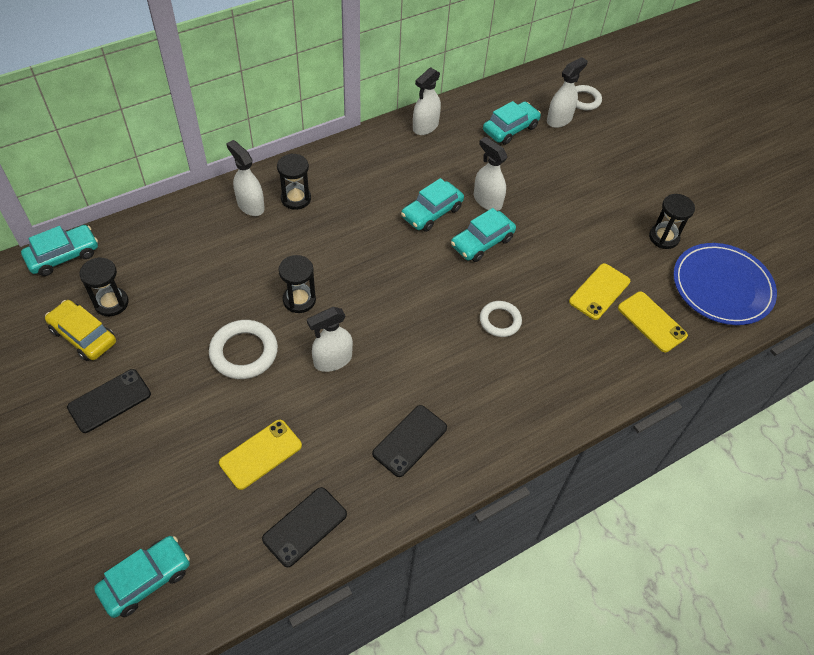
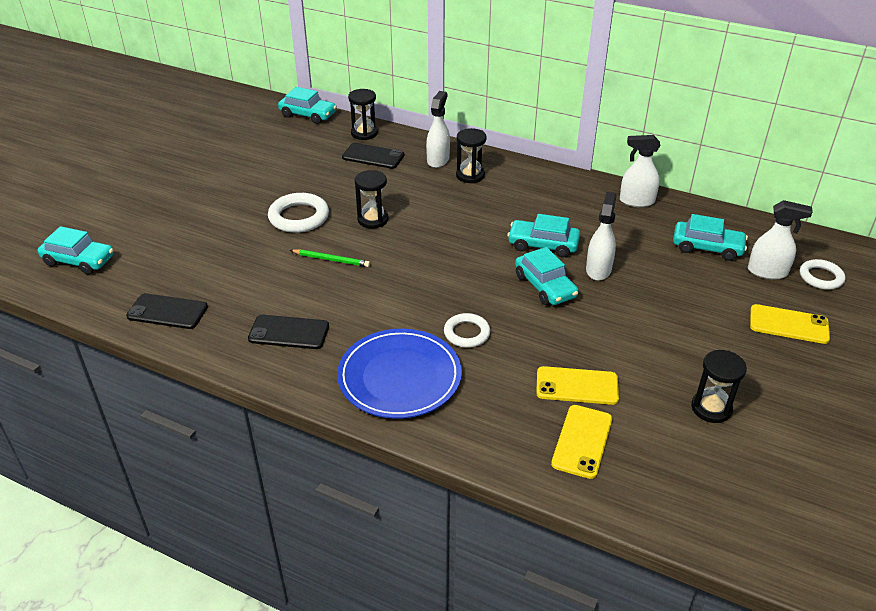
camera: 60 degrees right, 15 degrees down
(83, 336) = (251, 151): yellow car -> none
(109, 401) = (208, 183): black phone -> black phone (373, 156)
(111, 303) = (288, 148): black hourglass -> black hourglass (364, 133)
(261, 454) = (215, 264): yellow phone -> yellow phone (788, 324)
(332, 360) = (331, 260): white spray bottle -> green pencil
(482, 242) = (545, 286): turquoise car -> turquoise car turned 135 degrees counterclockwise
(722, 286) = (701, 485): blue plate -> blue plate (399, 377)

